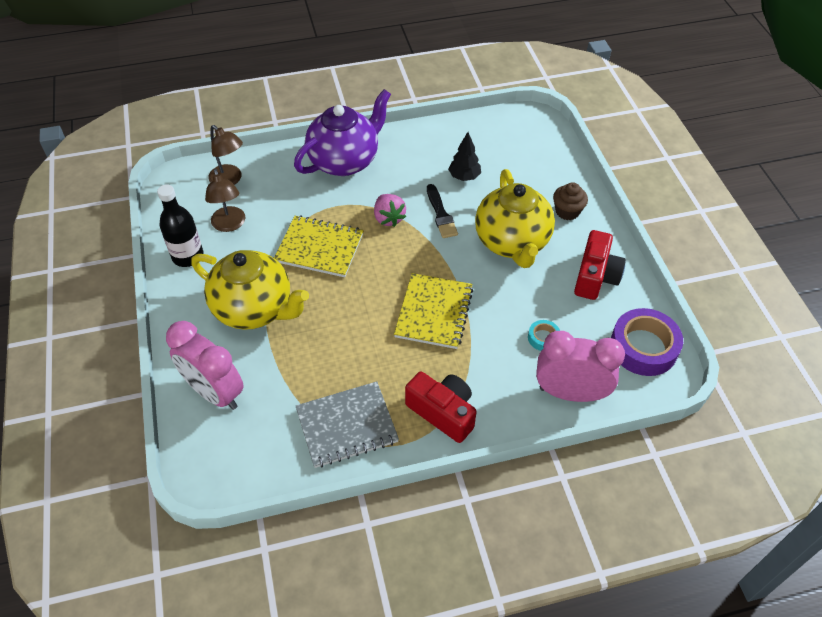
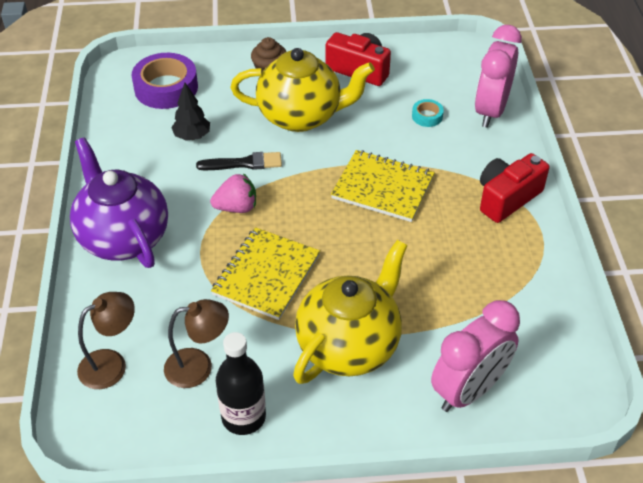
camera: 80 degrees left, 5 degrees down
(347, 426) = (519, 273): grey notebook -> none
(643, 347) = (446, 58): purple tape -> purple tape (166, 88)

